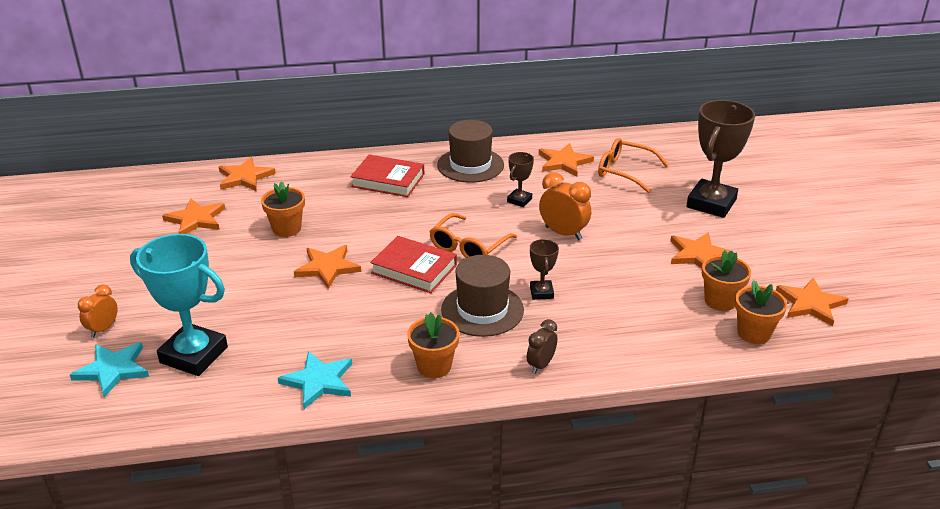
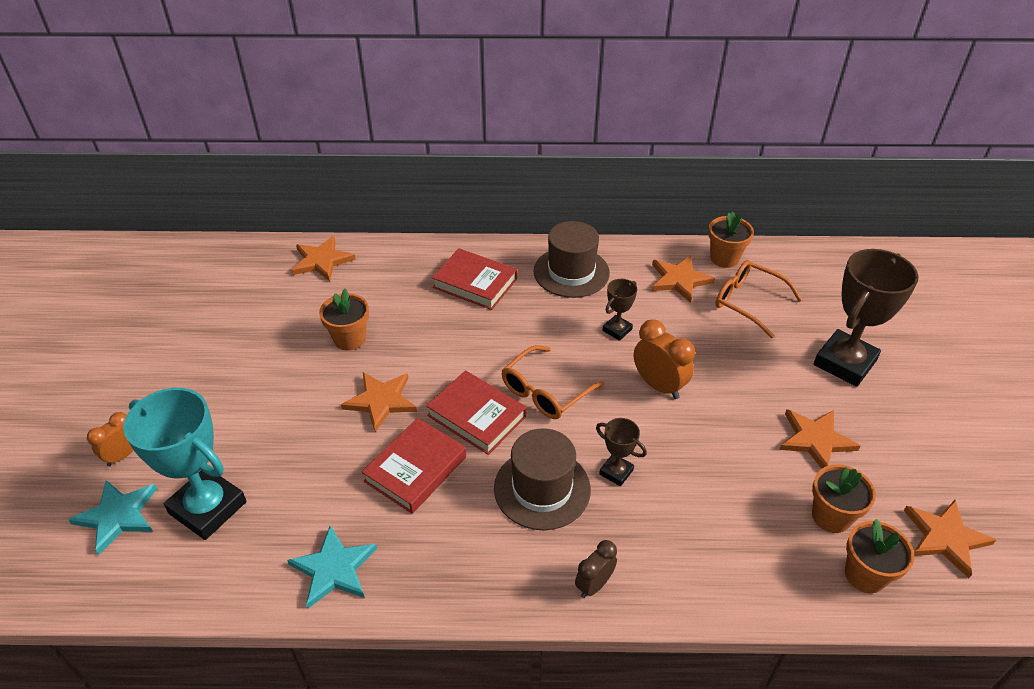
camera: 10 degrees right, 10 degrees up
(196, 219) = (257, 313): orange star -> none
(371, 309) = (415, 469): none -> red book
(434, 366) = (469, 567): orange flower pot -> orange flower pot (724, 258)
(541, 292) = (616, 472): brown trophy -> brown trophy turned 60 degrees counterclockwise

